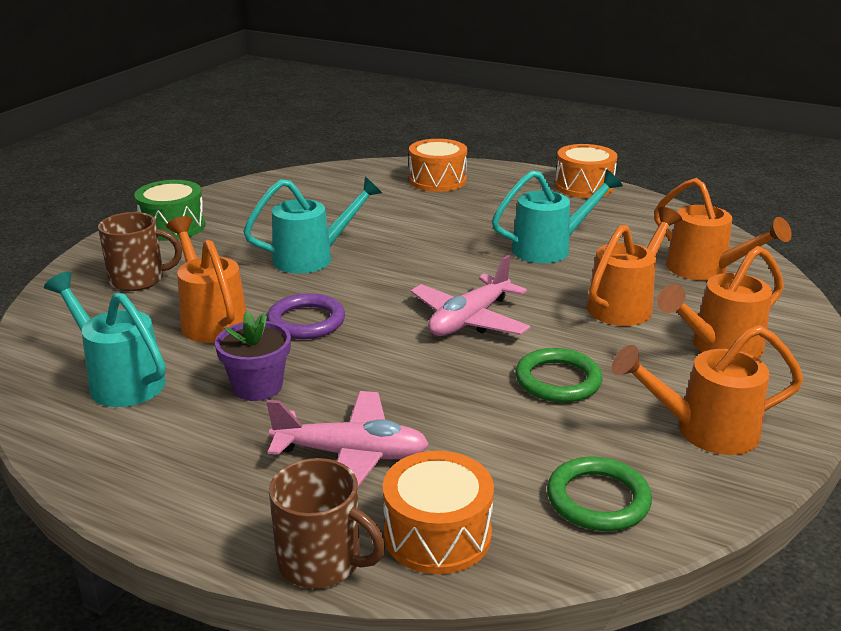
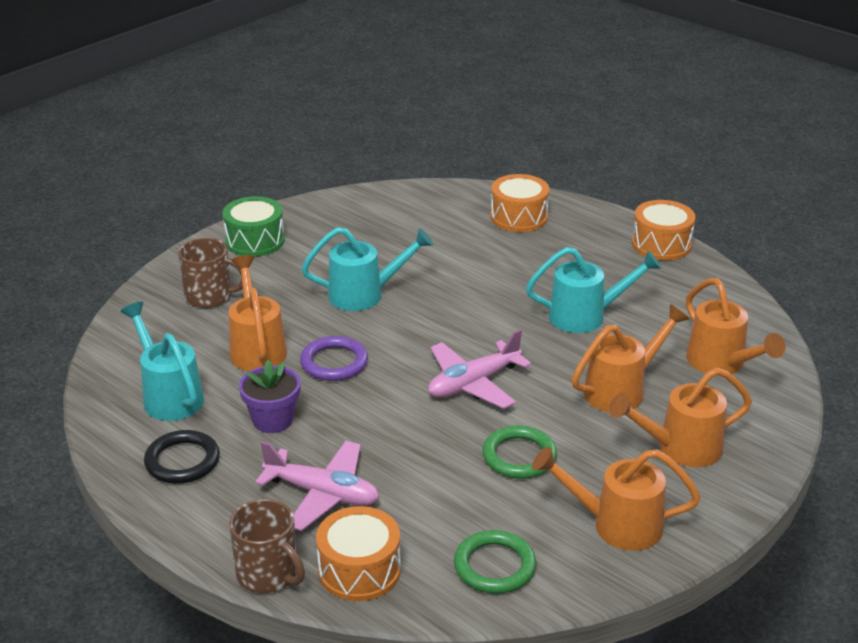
camera: 15 degrees right, 5 degrees up
(159, 447) = (182, 461): none -> black ring

